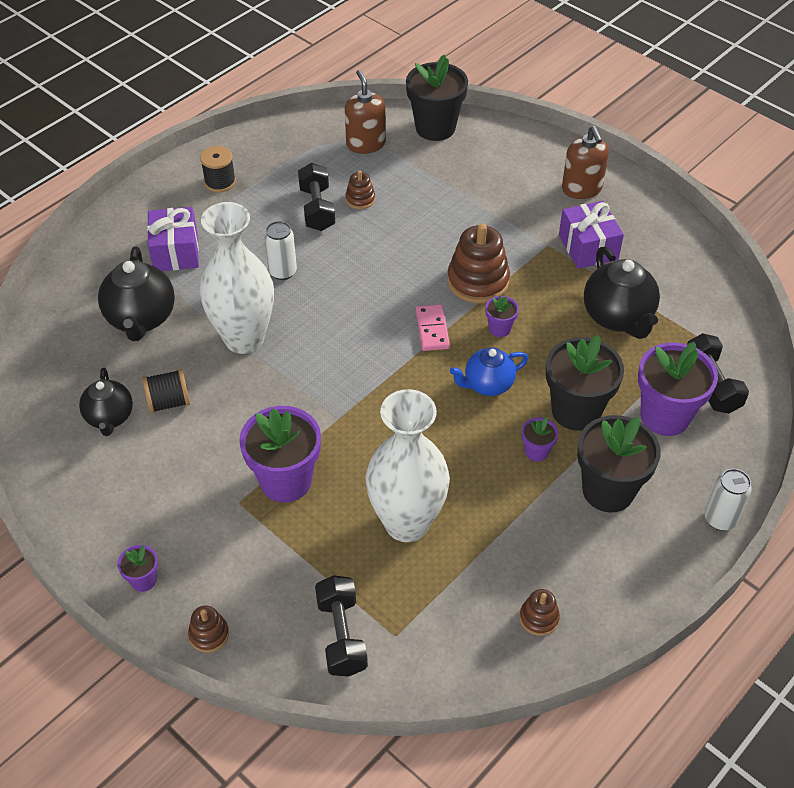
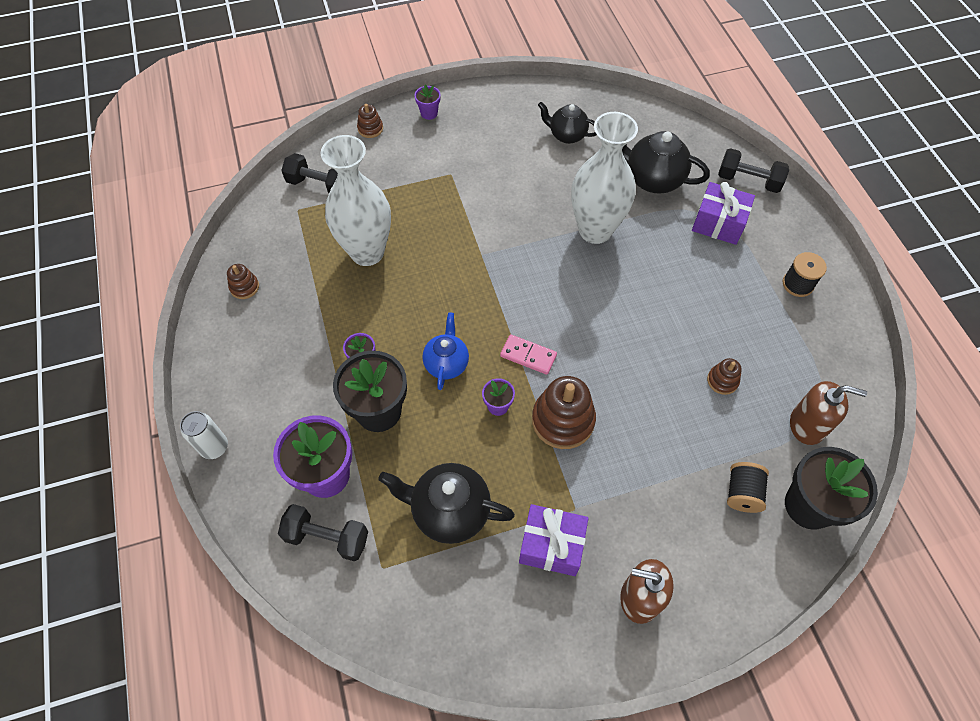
camera: 120 degrees right, 10 degrees up
(169, 402) = (560, 168): black spool -> black spool (742, 493)
(282, 272) = (656, 283): white can -> none
(286, 480) = (449, 203): purple flower pot -> none
(317, 209) = (725, 341): black dumbbell -> black dumbbell (748, 181)
(608, 490) = (296, 387): black flower pot -> none

